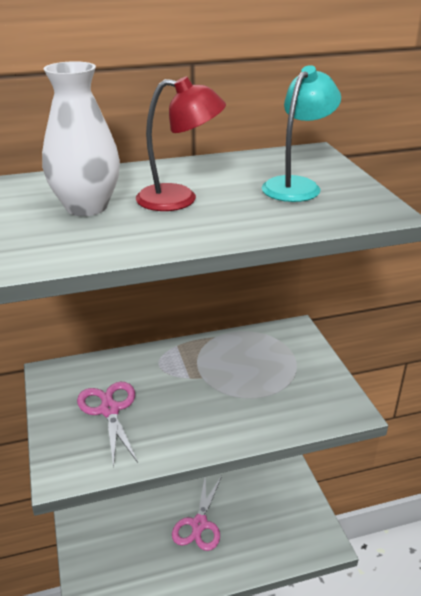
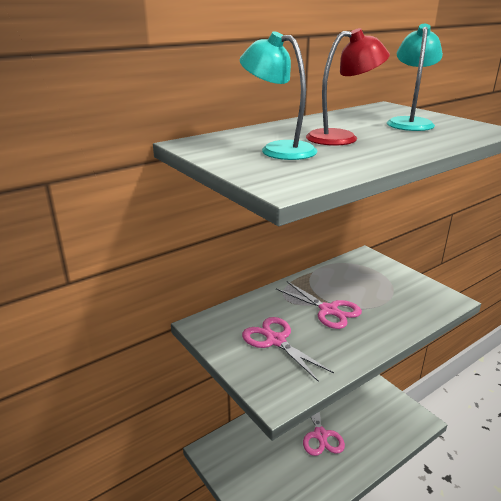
camera: 20 degrees left, 5 degrees down
(86, 207) = (278, 149): white vase -> turquoise lamp
(194, 389) = (328, 310): none -> pink scissors

